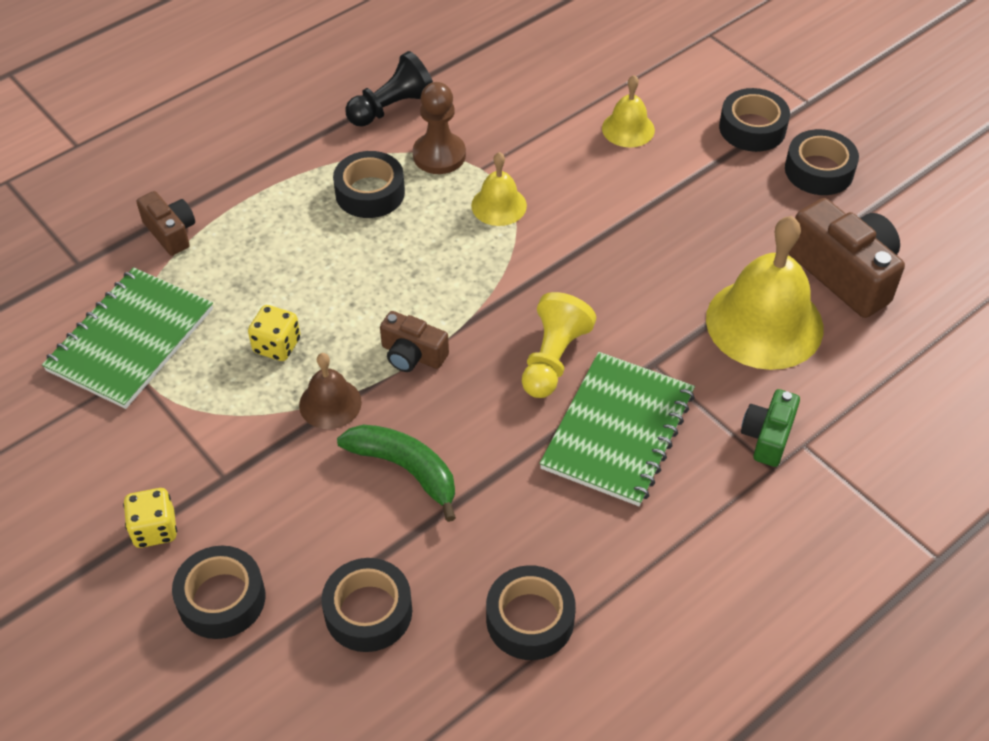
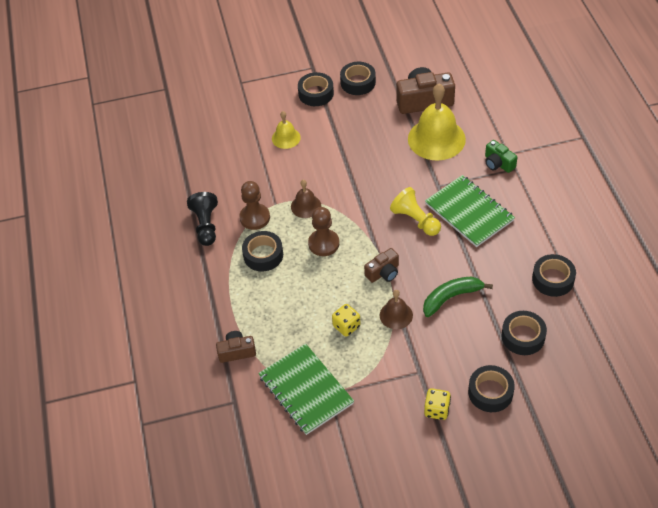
camera: 60 degrees left, 0 degrees up
(432, 256) = (323, 244): none -> brown pawn
(499, 205) = (306, 206): yellow bell -> brown bell

